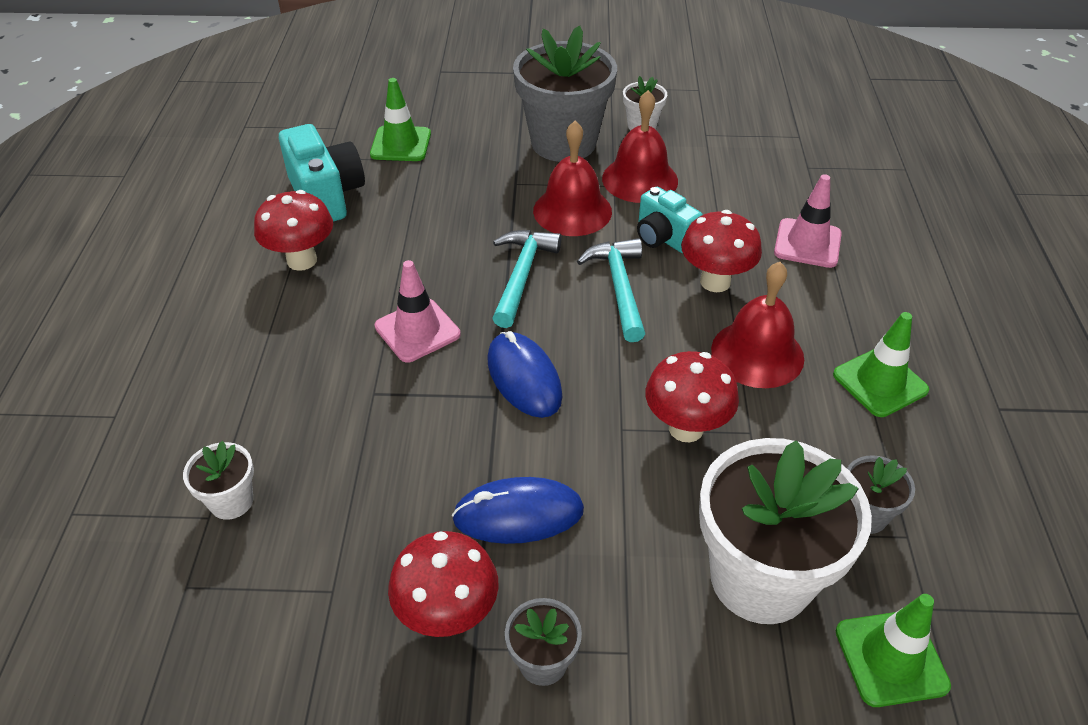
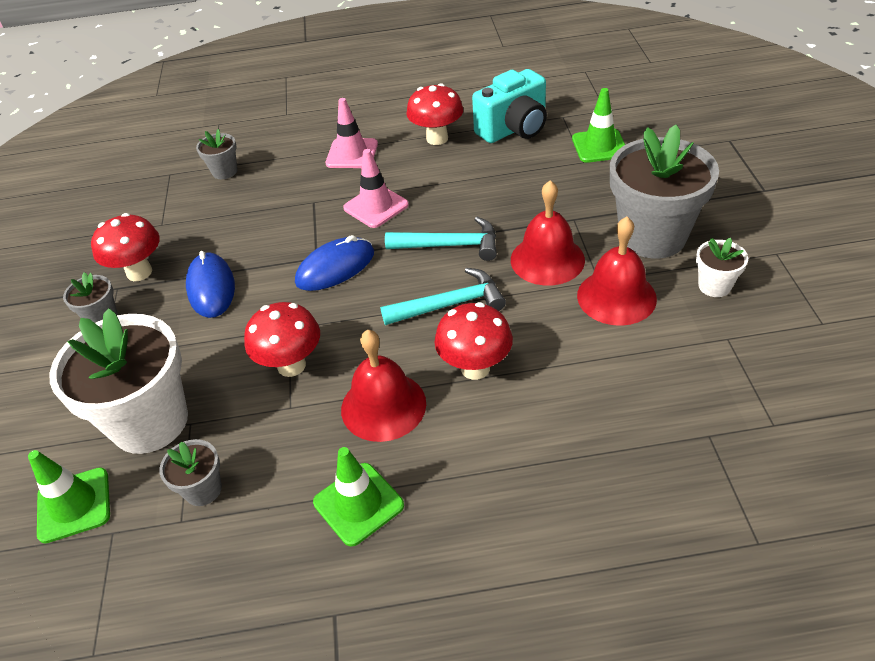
camera: 85 degrees right, 0 degrees up
(231, 501) = (224, 171): white flower pot -> grey flower pot
(663, 238) = (528, 324): turquoise camera -> none
(807, 243) = (559, 439): pink traffic cone -> pink traffic cone (352, 154)

